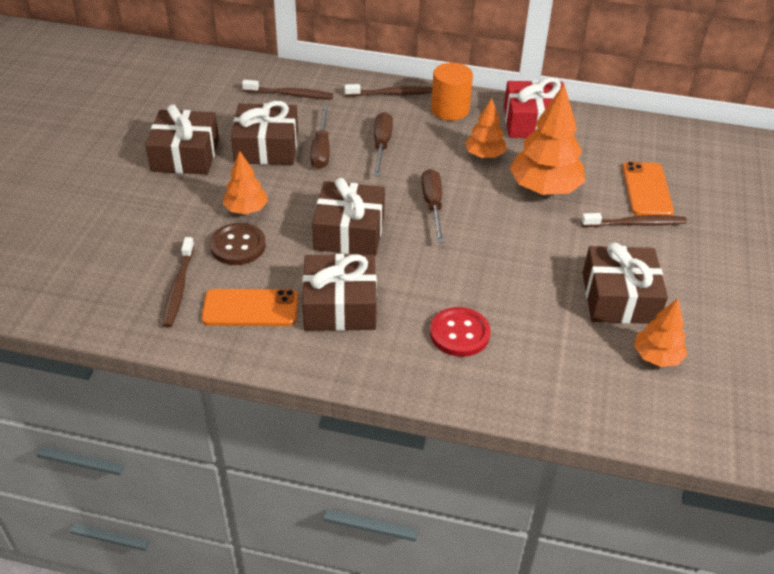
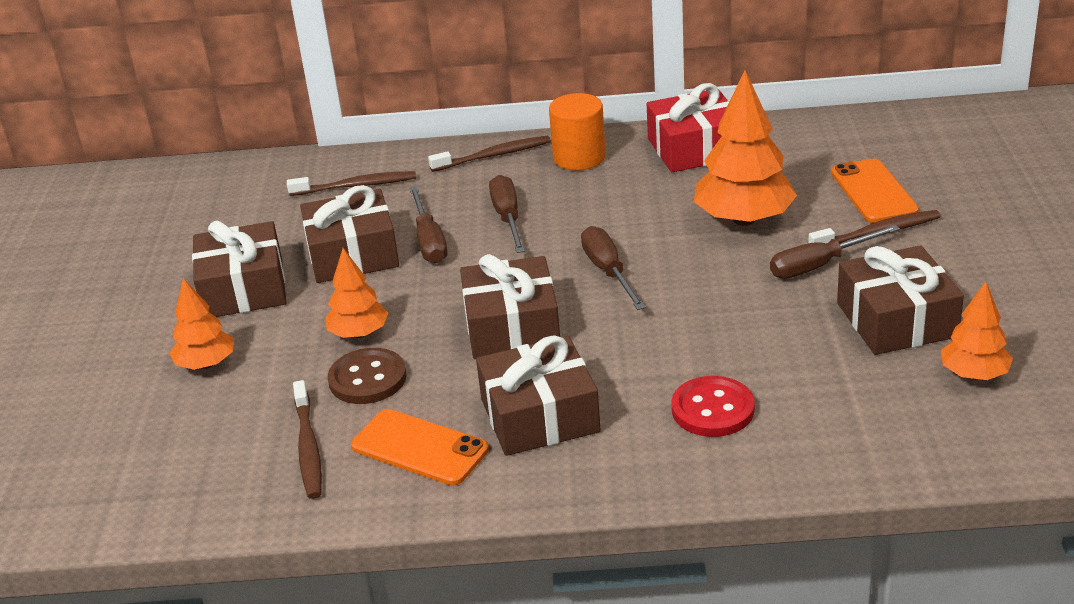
camera: 10 degrees left, 10 degrees down
(250, 308) = (419, 448): orange phone -> orange phone turned 45 degrees clockwise
(484, 155) = (649, 199): orange tree -> orange tree (206, 364)
(583, 239) = (819, 265): none -> brown screwdriver

